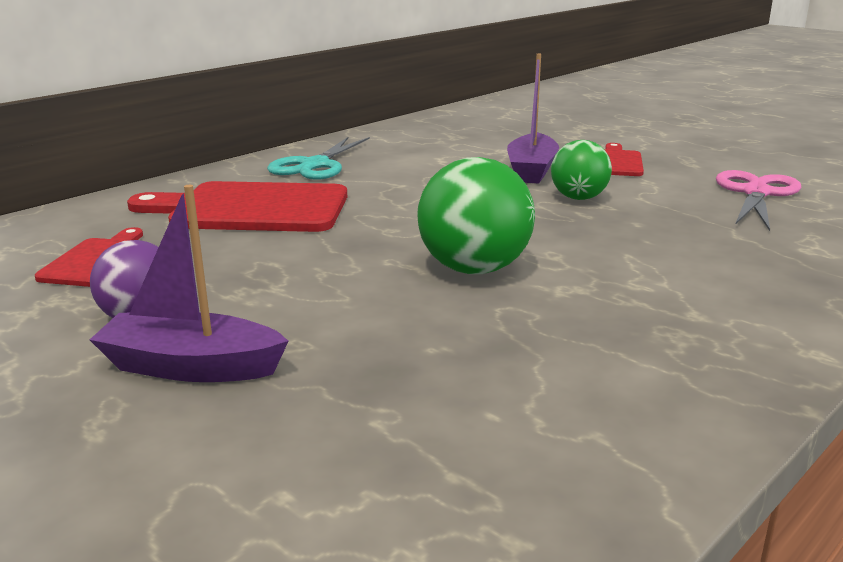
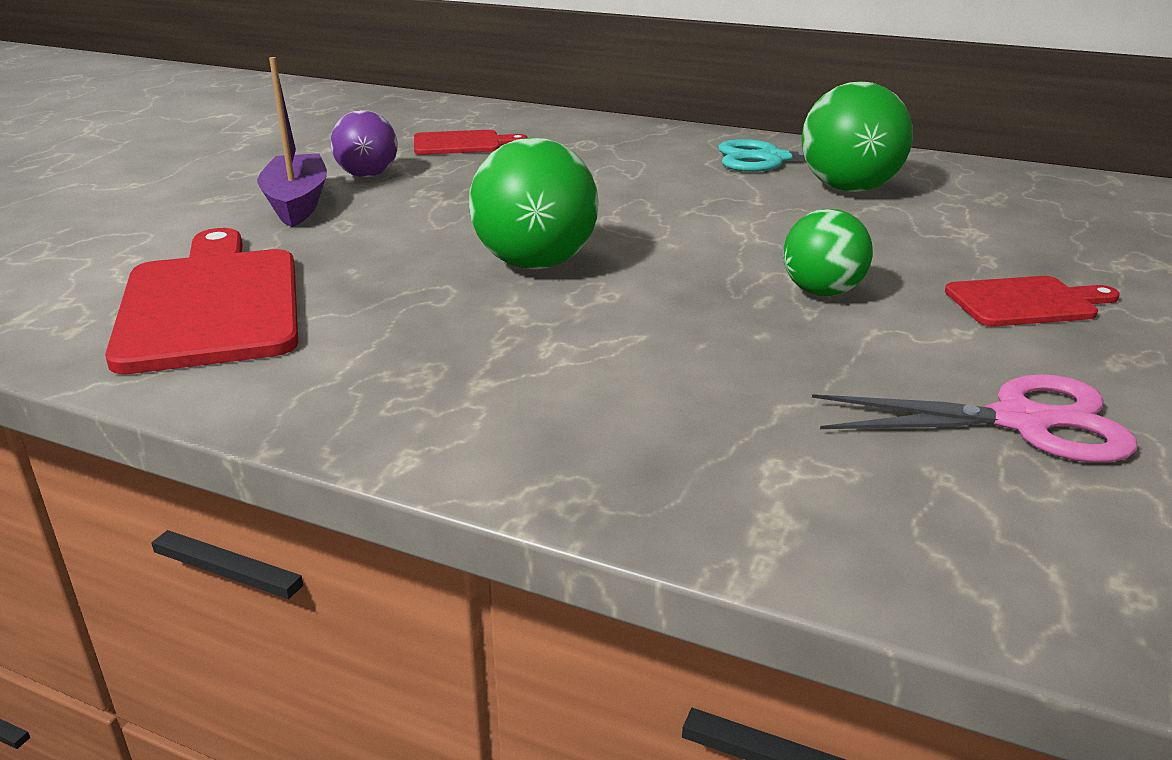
camera: 70 degrees right, 5 degrees up
(251, 208) = (617, 161): red cutting board -> red cutting board (211, 304)
(403, 159) = (849, 189): none -> green ball
(531, 170) = (903, 255): purple boat -> none

